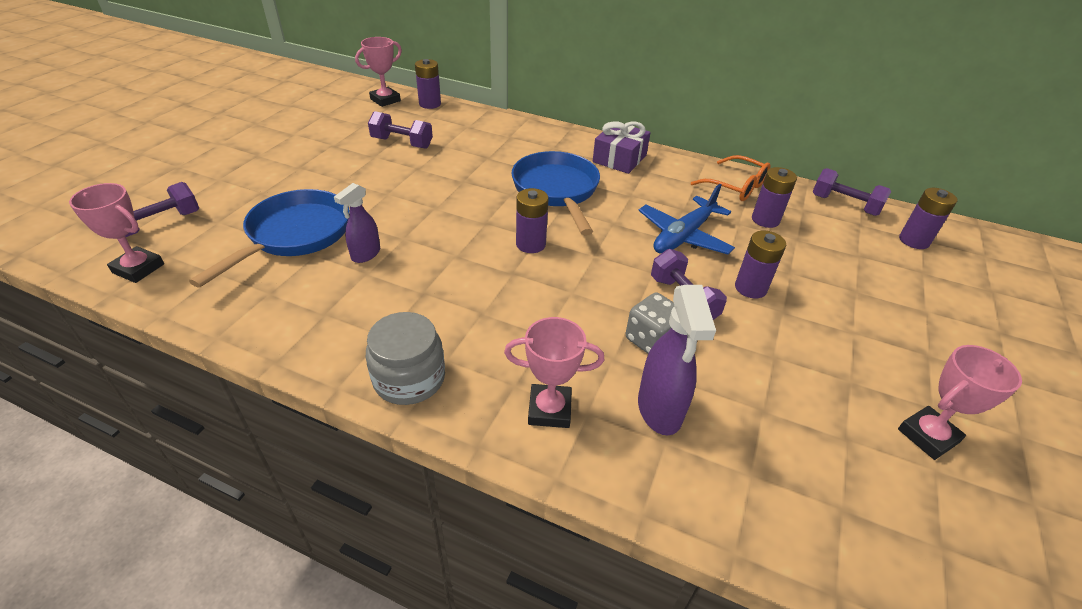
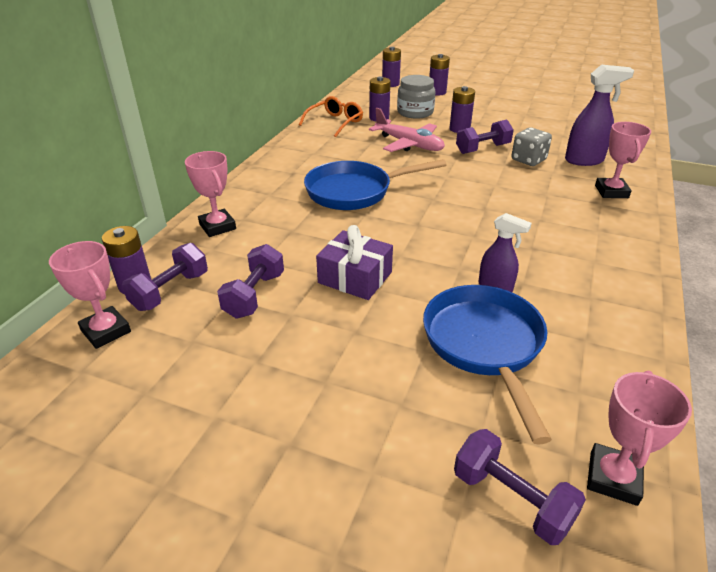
camera: 90 degrees left, 5 degrees down
(294, 235) = (485, 345): blue pan -> blue pan turned 60 degrees clockwise
(409, 378) = (627, 244): grey jar -> grey jar (415, 112)
(530, 244) = (442, 202): purple battery -> purple battery (437, 92)
(619, 158) = (292, 163): purple gift -> purple gift (355, 277)
(683, 236) = (409, 144): blue plane -> pink plane
(844, 205) = (354, 95): purple dumbbell -> purple dumbbell (170, 291)
(927, 436) = (551, 104): pink trophy -> pink trophy (217, 226)

